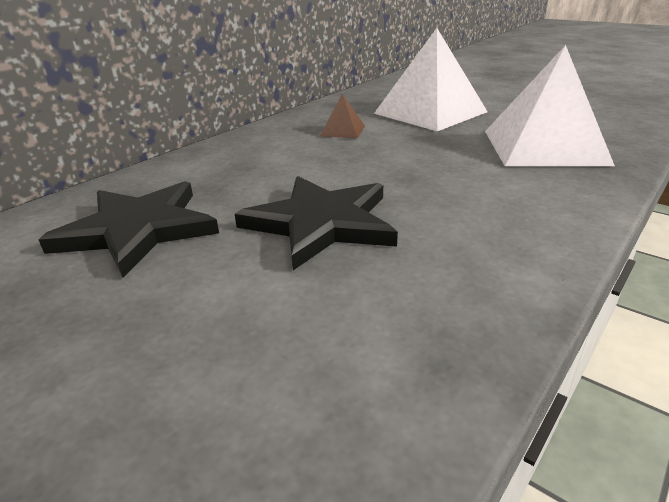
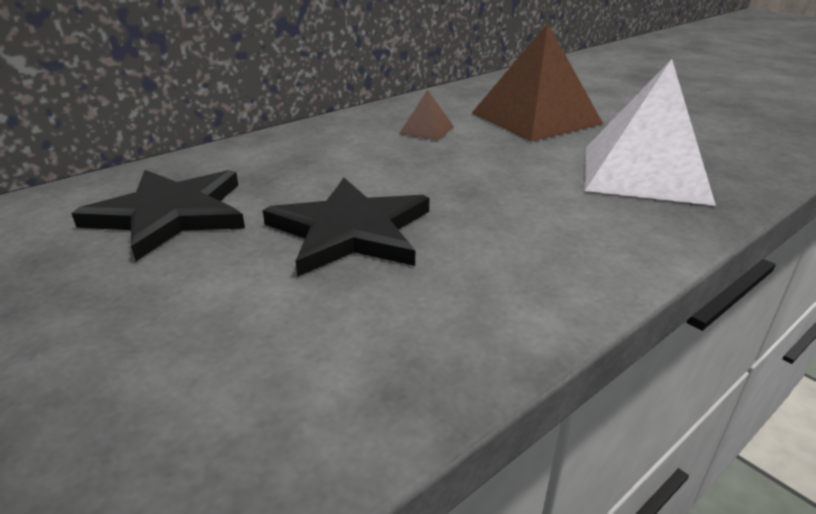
camera: 10 degrees right, 0 degrees up
(430, 112) = (535, 118): white pyramid -> brown pyramid

